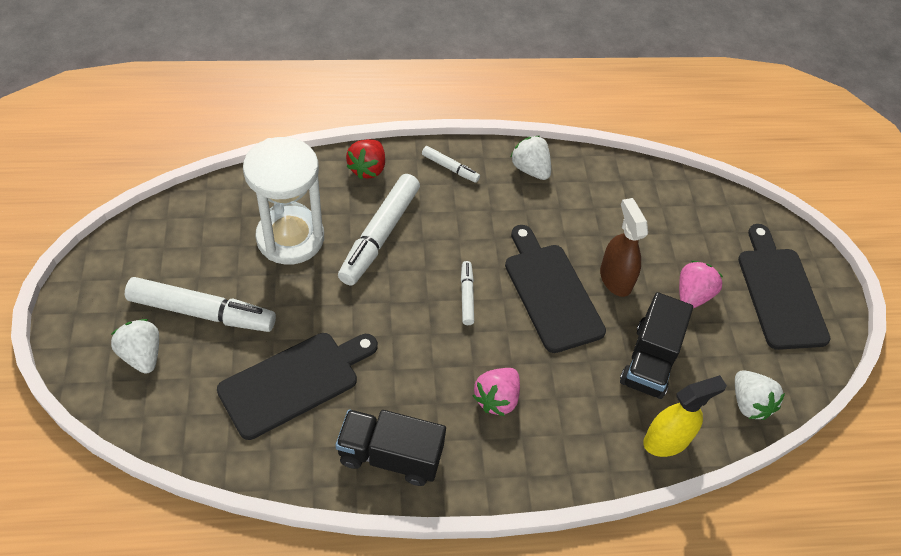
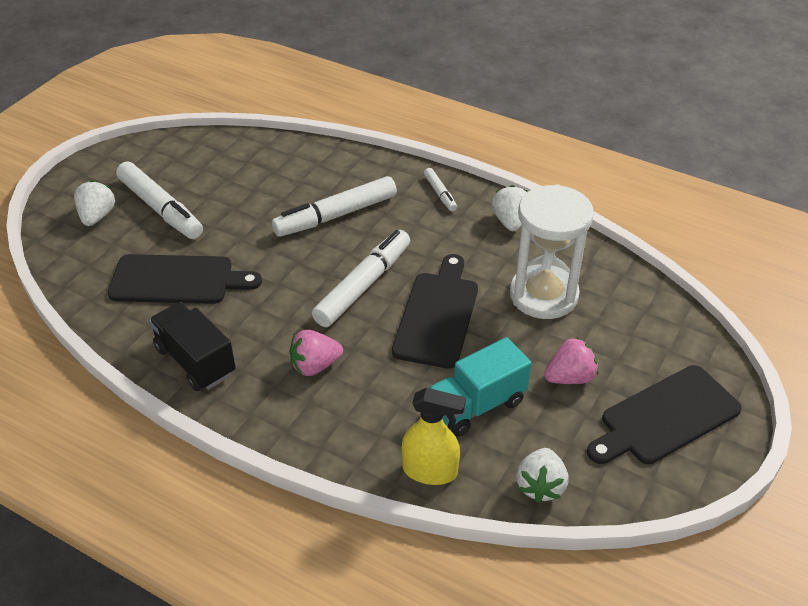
camera: 40 degrees right, 10 degrees down
(290, 238) = (267, 189): white hourglass -> white hourglass (543, 295)
(367, 168) = (372, 168): red strawberry -> none
(466, 296) = (363, 285): white marker -> white marker, size x2.03
(615, 279) = (507, 331): brown spray bottle -> none
(650, 361) = (476, 406): black truck -> turquoise truck
(780, 293) = (665, 417): black cutting board -> black cutting board turned 150 degrees counterclockwise

